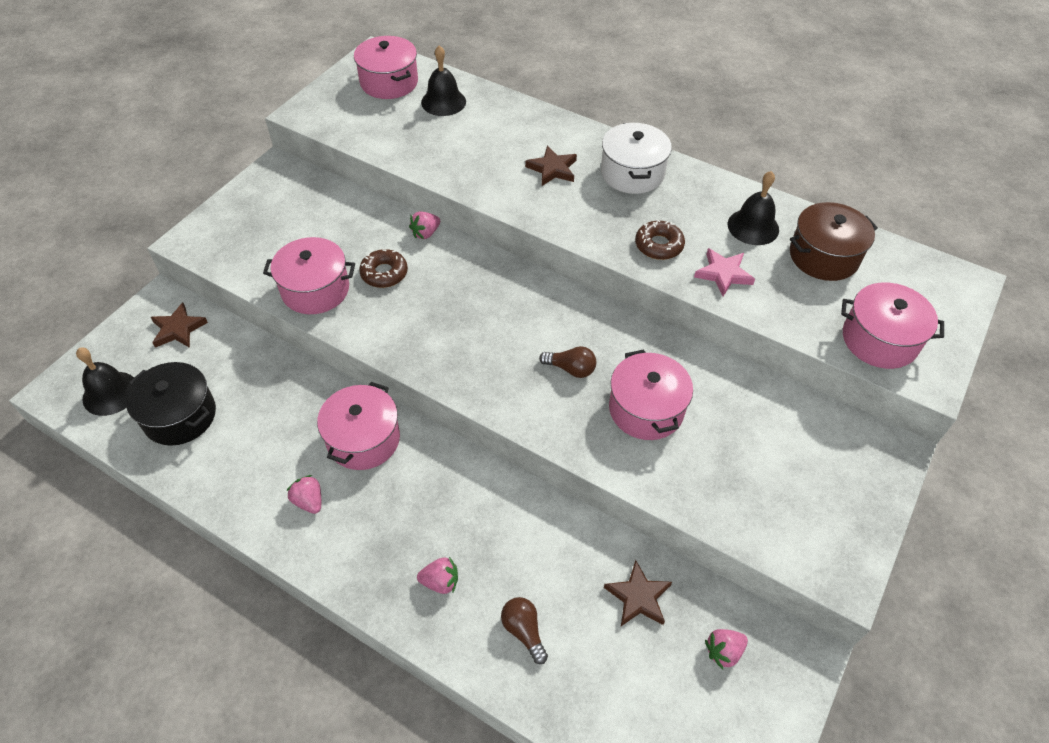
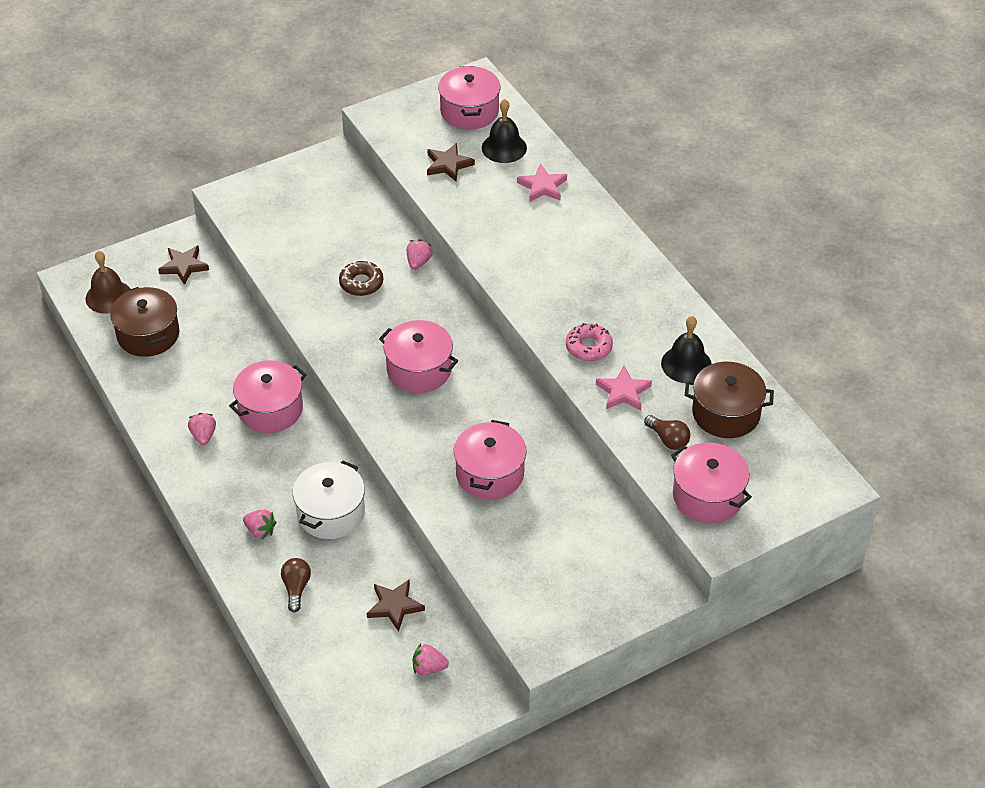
camera: 30 degrees right, 5 degrees down
(110, 393) = (108, 296): black bell -> brown bell
(179, 416) = (148, 335): black pot -> brown pot
(315, 290) = (298, 275): pink pot -> pink pot (419, 369)
(425, 233) = (418, 262): pink strawberry -> pink strawberry turned 120 degrees clockwise
(503, 122) = (542, 186): none -> pink star
(552, 169) = (552, 246): brown star -> brown star (448, 165)
(571, 369) = (454, 419): brown light bulb -> brown light bulb (668, 439)
(632, 173) = (620, 276): white pot -> white pot (331, 513)
(659, 245) = (588, 347): brown donut -> pink donut

